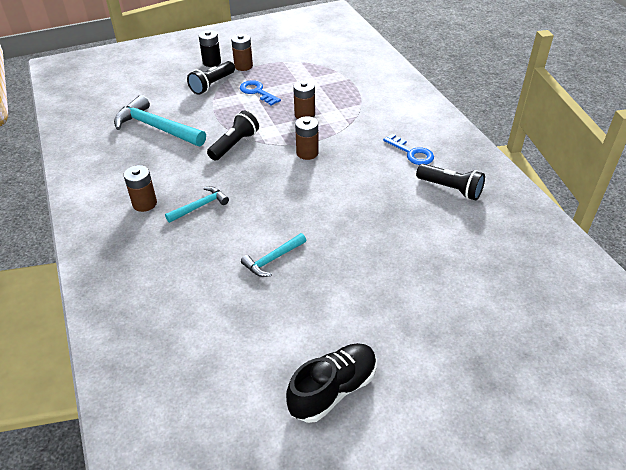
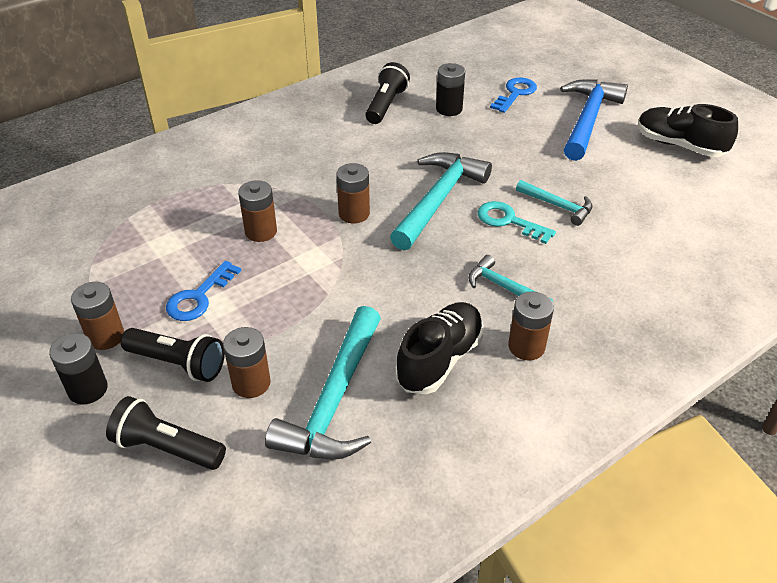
camera: 105 degrees left, 0 degrees up
(158, 167) = (439, 359): none -> black shoe
(185, 104) = (251, 383): none -> brown battery
(234, 145) = (356, 288): black flashlight -> black flashlight (167, 448)
(266, 226) = (509, 221): none -> turquoise key
(307, 194) = (438, 200): none -> turquoise hammer
(401, 325) = (587, 119): none -> blue hammer
(412, 153) = (328, 133): blue key -> blue key (515, 93)
(438, 226) = (449, 109): none -> black battery

